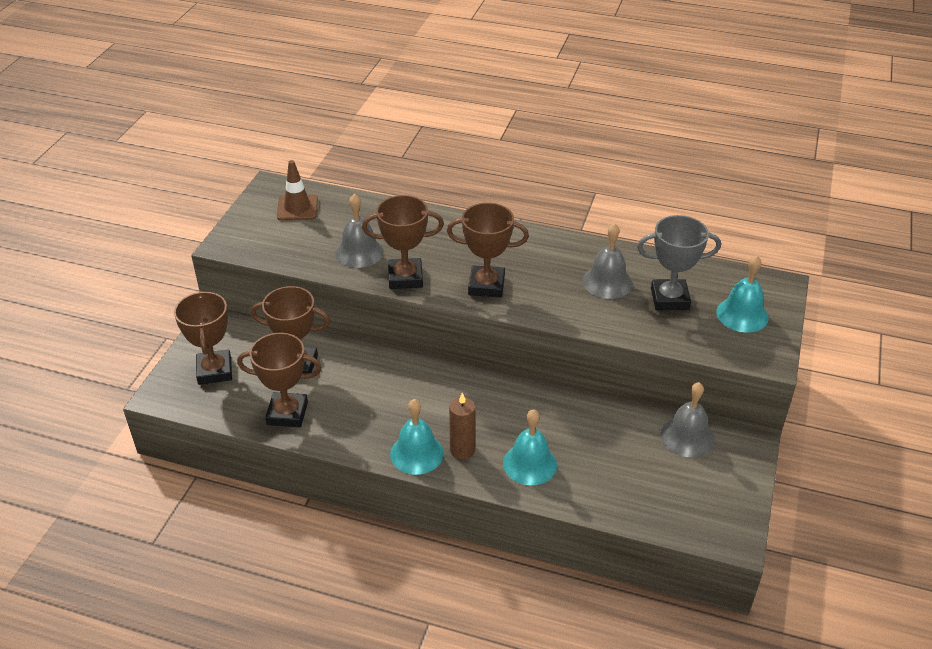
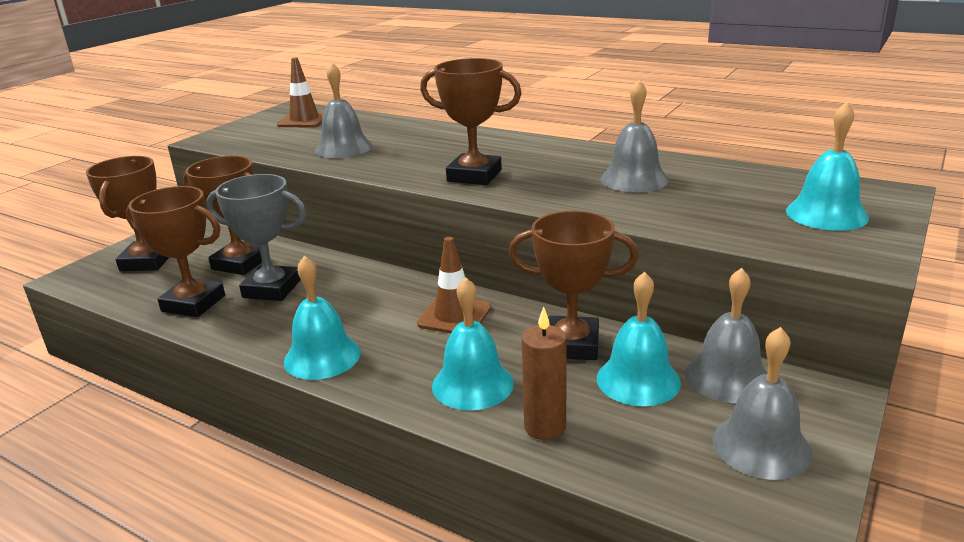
camera: 15 degrees right, 15 degrees down
(405, 277) = (380, 166): brown trophy -> brown trophy (572, 344)
(462, 450) = (385, 359): brown candle -> brown candle (545, 427)
(493, 403) = (454, 316): none -> brown traffic cone
(633, 446) = (638, 380): none -> turquoise bell
(669, 299) = (718, 196): grey trophy -> grey trophy (272, 289)
(713, 487) = (761, 446): none -> grey bell

